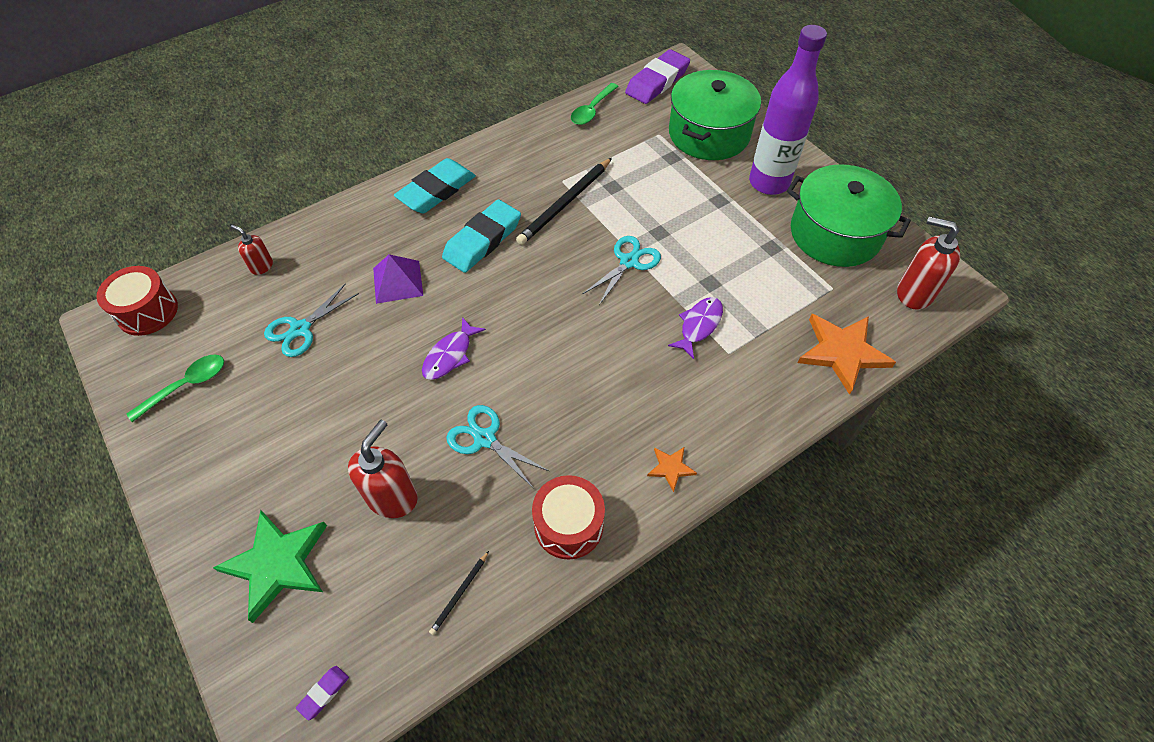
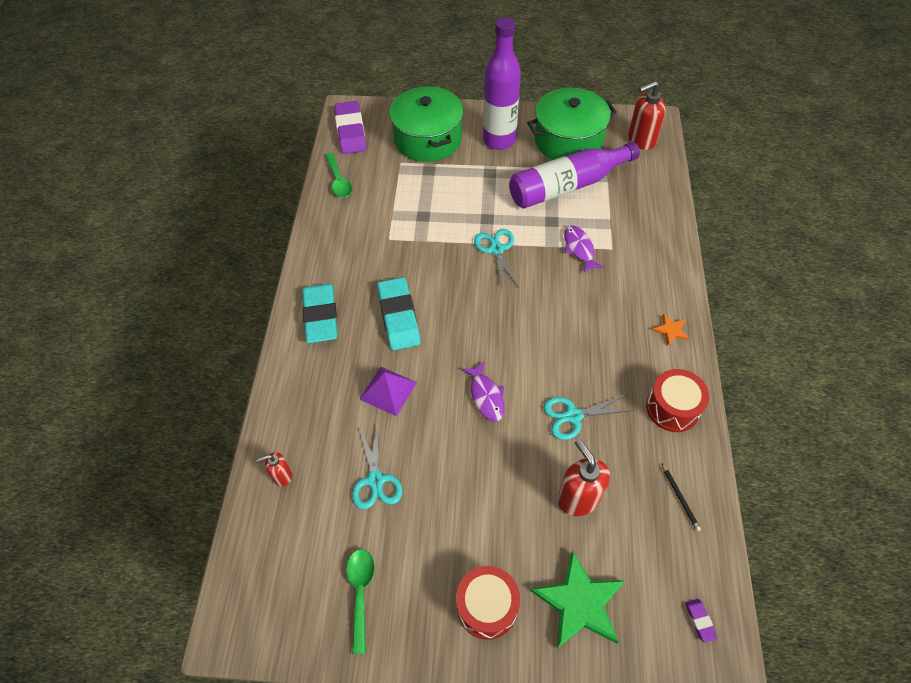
camera: 50 degrees left, 0 degrees up
(147, 312) = (249, 589): red drum -> red drum (487, 606)
(565, 203) = (412, 250): black pencil -> none
(772, 268) = (567, 186): none -> purple bottle
(842, 352) = (655, 198): orange star -> none

